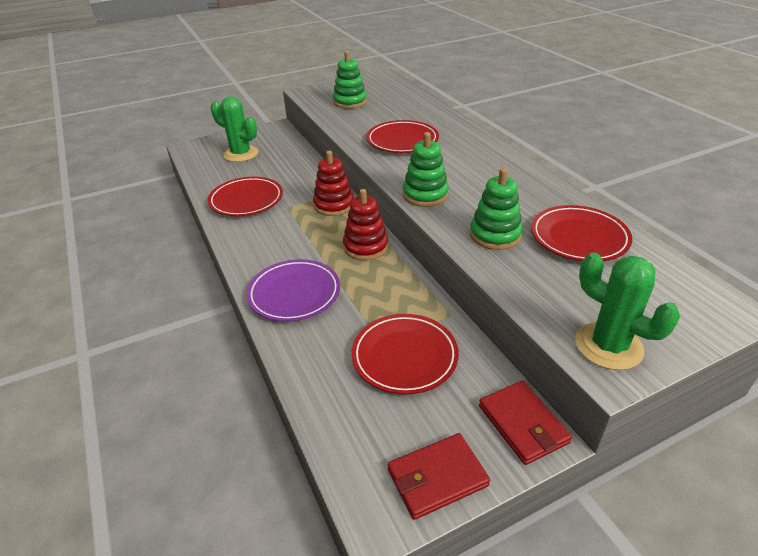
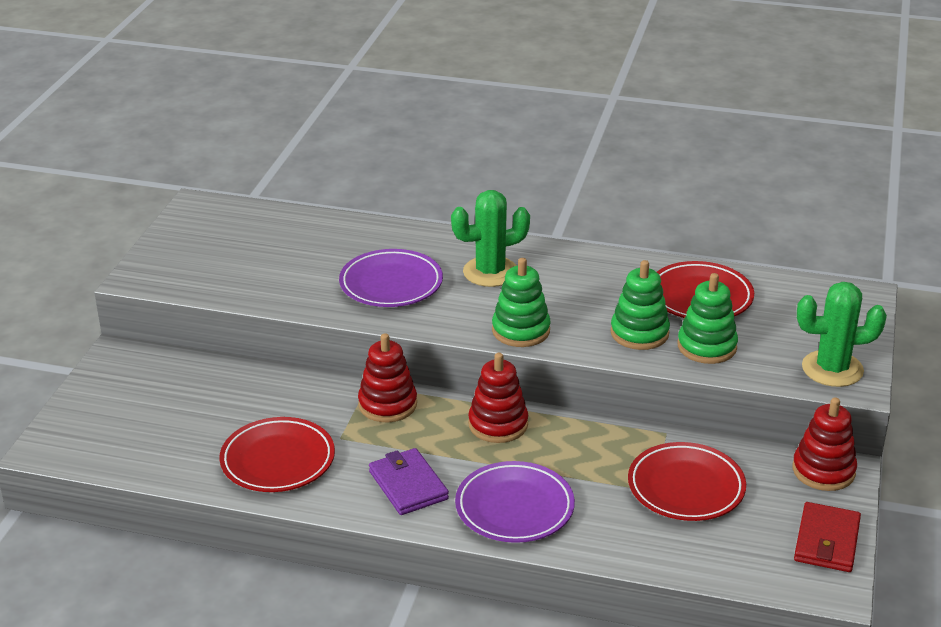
camera: 50 degrees left, 5 degrees down
(241, 154) = (146, 414): green cactus -> green cactus (490, 272)
(271, 247) = (408, 485): none -> purple wallet
(350, 102) = (229, 264): green stacking toy -> green stacking toy (707, 346)
(402, 141) = (391, 284): red plate -> purple plate
(523, 424) = (823, 471): red wallet -> red stacking toy

